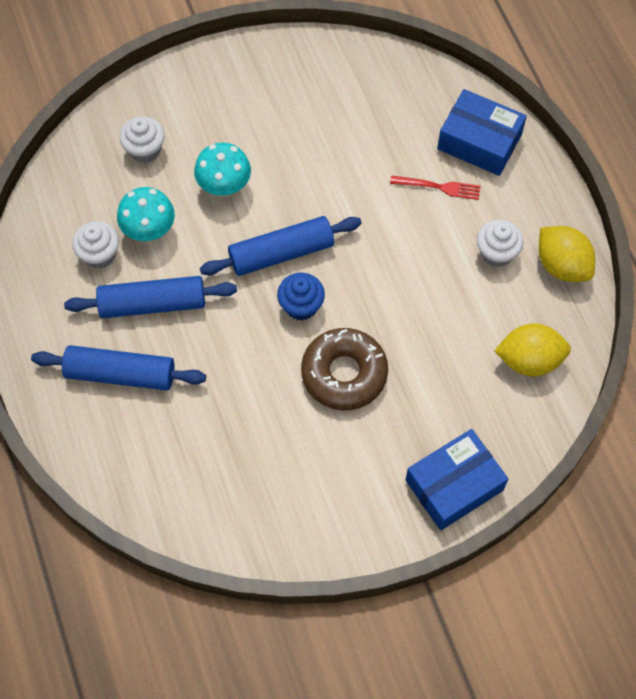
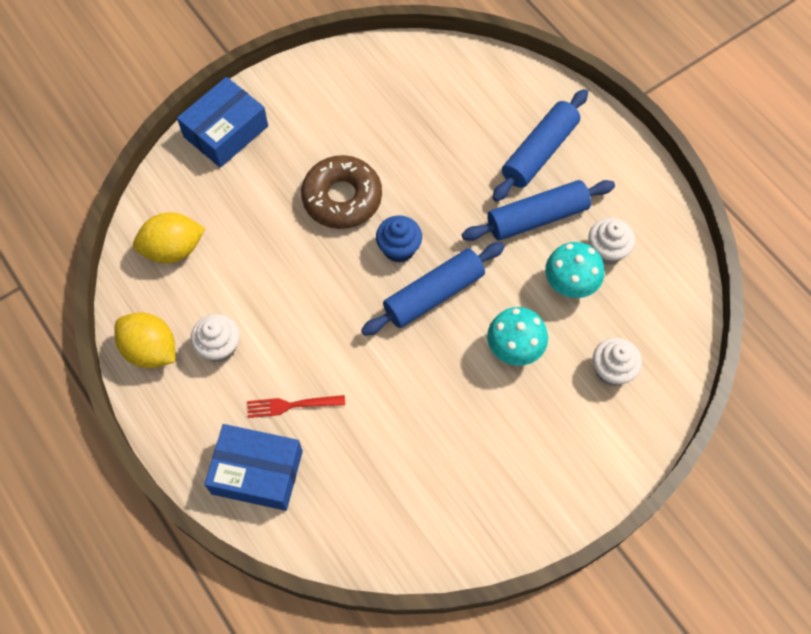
camera: 165 degrees right, 0 degrees up
(120, 374) = (539, 152): blue rolling pin -> blue rolling pin turned 45 degrees counterclockwise

